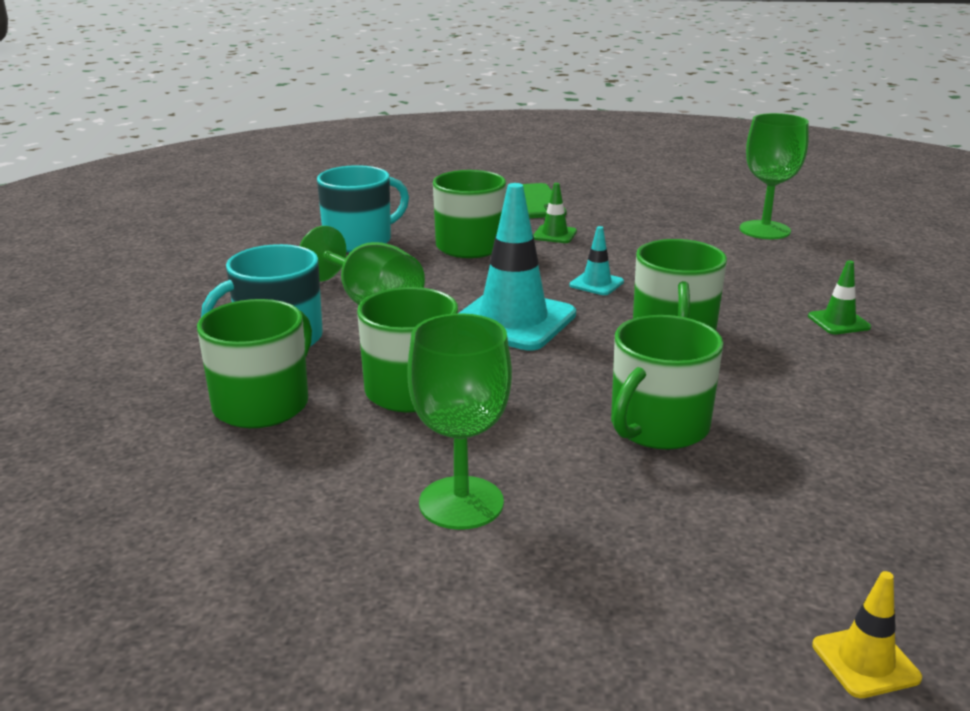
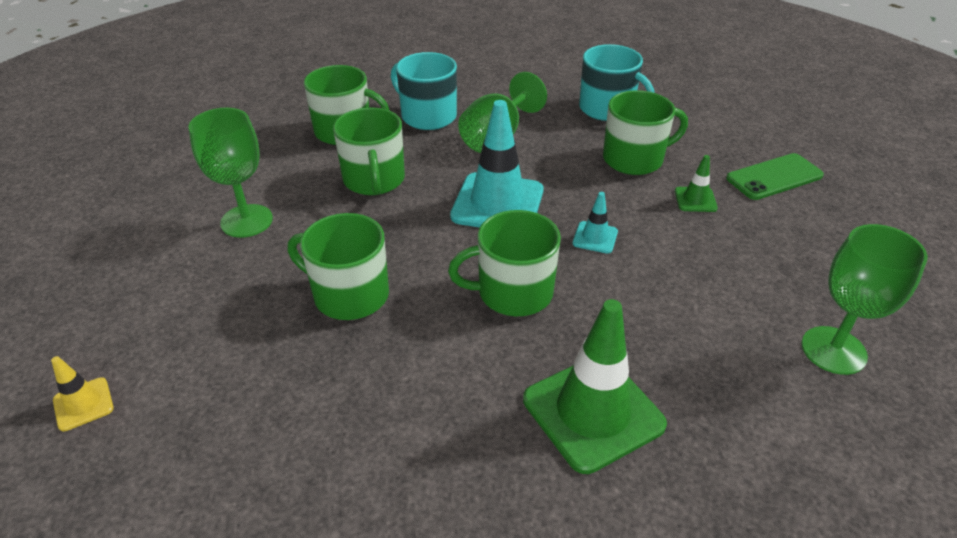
camera: 75 degrees right, 15 degrees up
(838, 322) = (593, 412): green traffic cone -> green traffic cone, size x2.16

